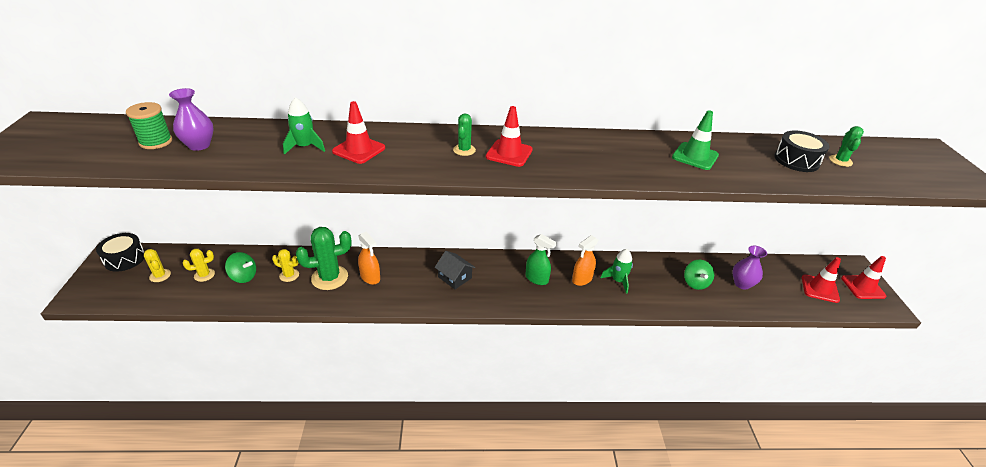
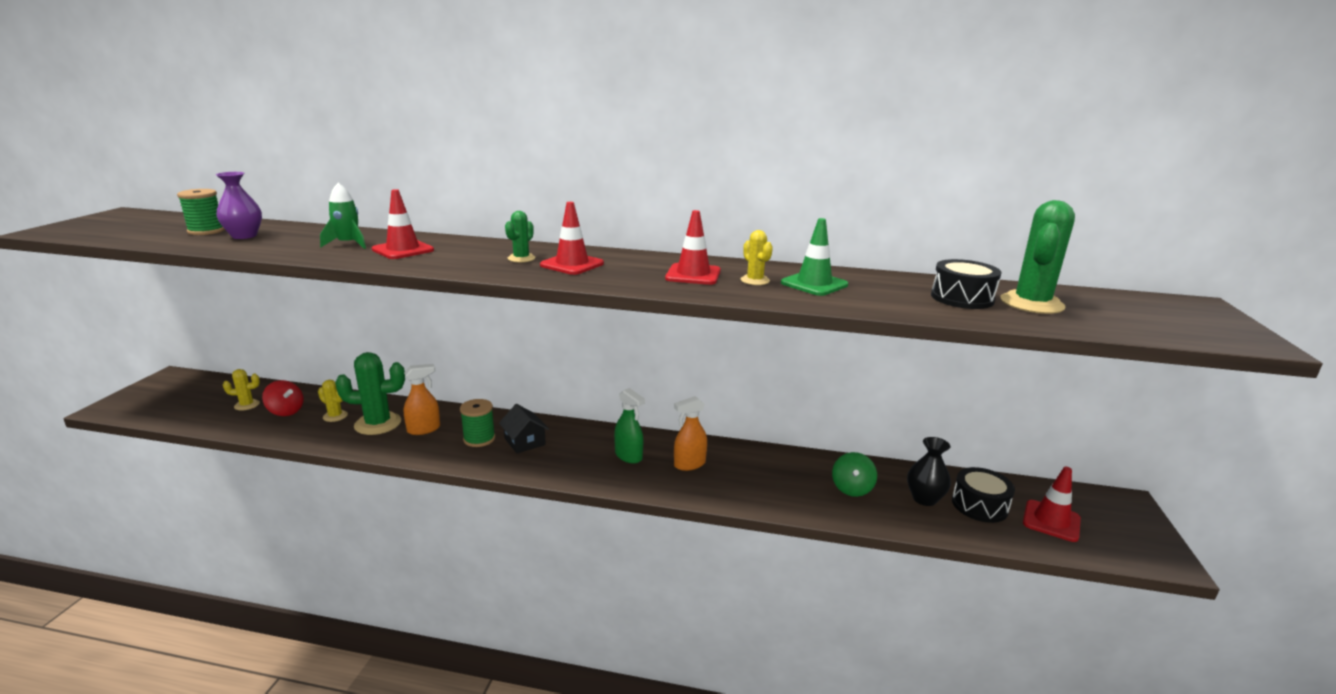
camera: 15 degrees right, 15 degrees down
(125, 259) = (180, 382): black drum -> black drum (979, 505)
(160, 275) = (202, 400): yellow cactus -> yellow cactus (755, 280)
(243, 277) = (286, 411): green spinning top -> red spinning top
(370, 277) = (424, 429): orange spray bottle -> orange spray bottle turned 90 degrees counterclockwise
(419, 280) = (479, 439): none -> green spool
(618, 281) = (739, 472): green rocket -> none
(742, 284) = (924, 499): purple vase -> black vase
(840, 161) = (1031, 303): green cactus -> green cactus, size x1.89
(863, 287) = (1128, 529): red traffic cone -> red traffic cone (693, 275)

